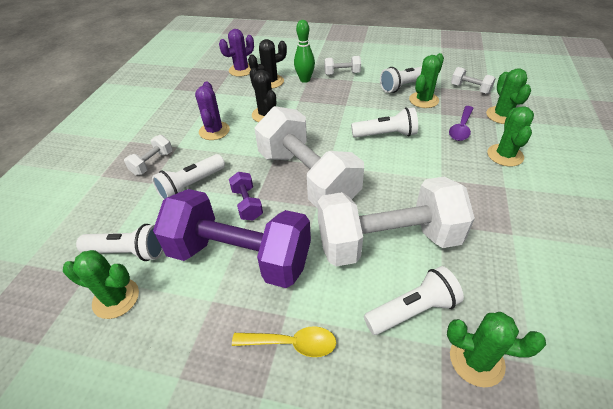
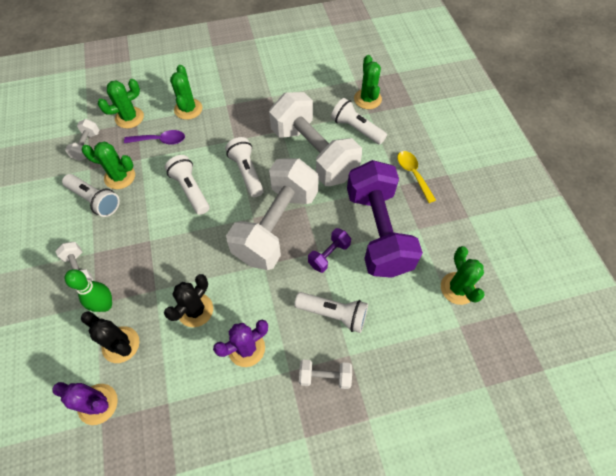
camera: 120 degrees left, 15 degrees up
(129, 252) = (423, 311): white flashlight -> white flashlight (247, 172)
(505, 155) = (188, 109): green cactus -> green cactus turned 75 degrees counterclockwise

